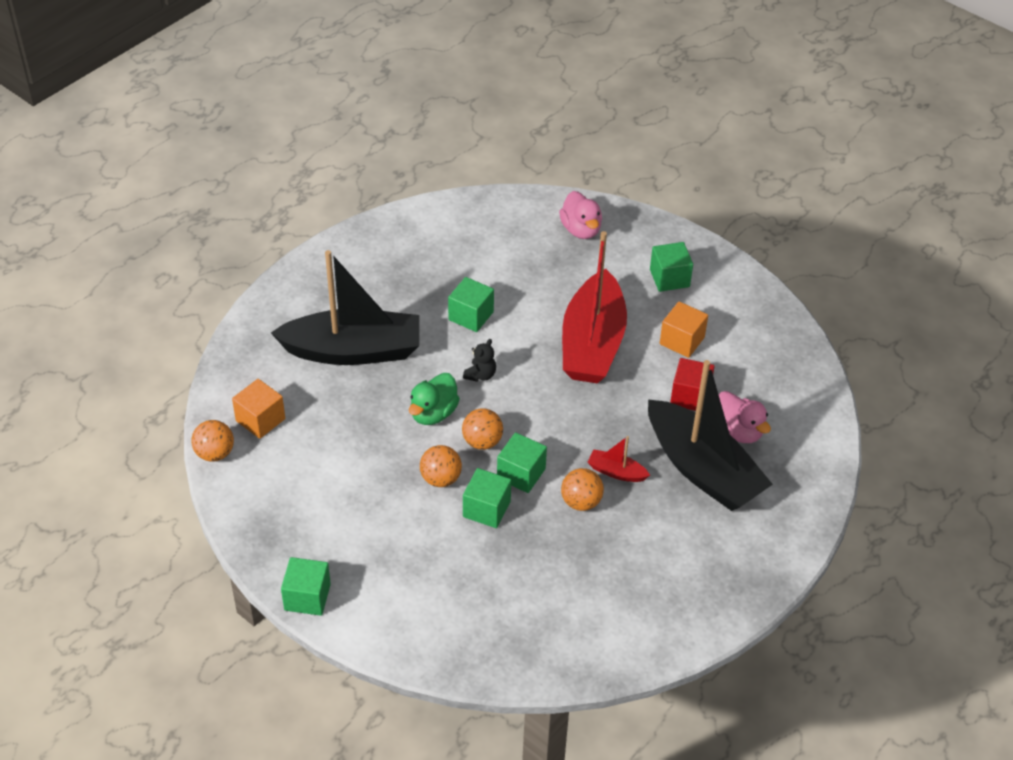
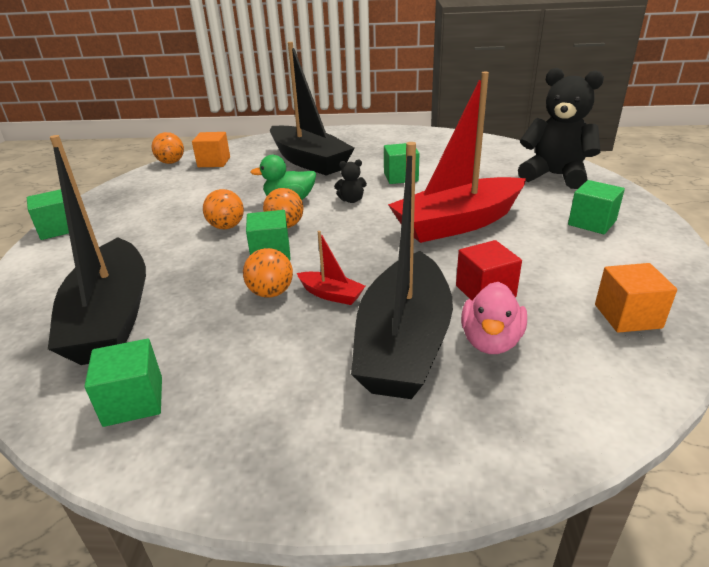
camera: 55 degrees right, 15 degrees down
(486, 509) = (213, 255): green cube -> green cube (133, 401)
(525, 602) = (112, 317): none -> black boat
(581, 230) = (555, 175): pink duck -> black teddy bear
(616, 472) = (331, 294): red boat -> red boat turned 135 degrees clockwise
(682, 341) = (540, 257): orange cube -> orange cube (627, 316)

